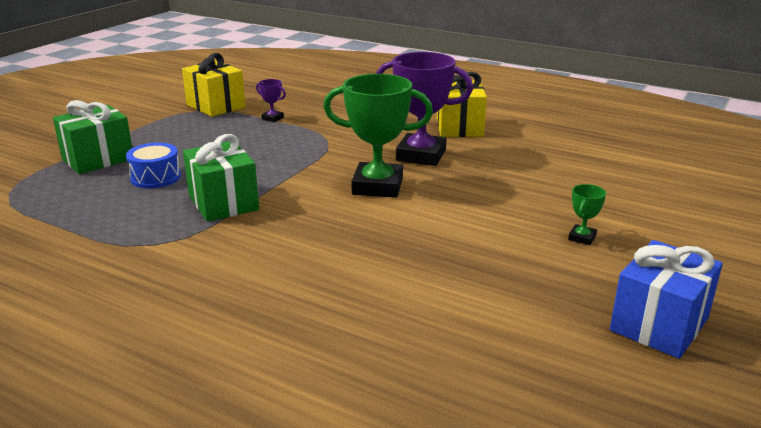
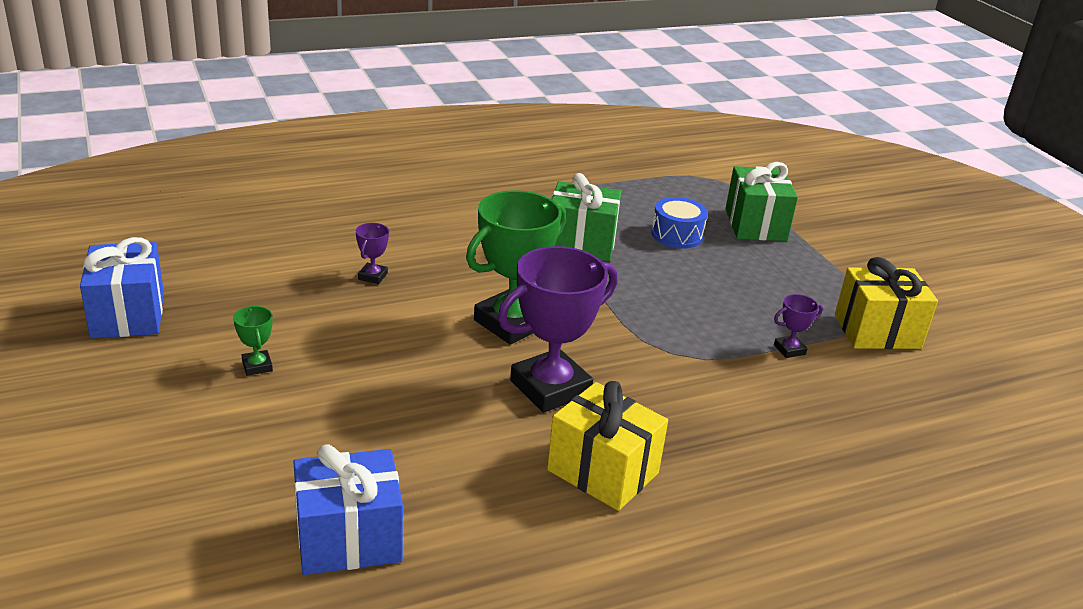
camera: 125 degrees right, 5 degrees up
(411, 255) = (372, 276): none -> purple trophy
(612, 155) = (349, 539): none -> blue gift

